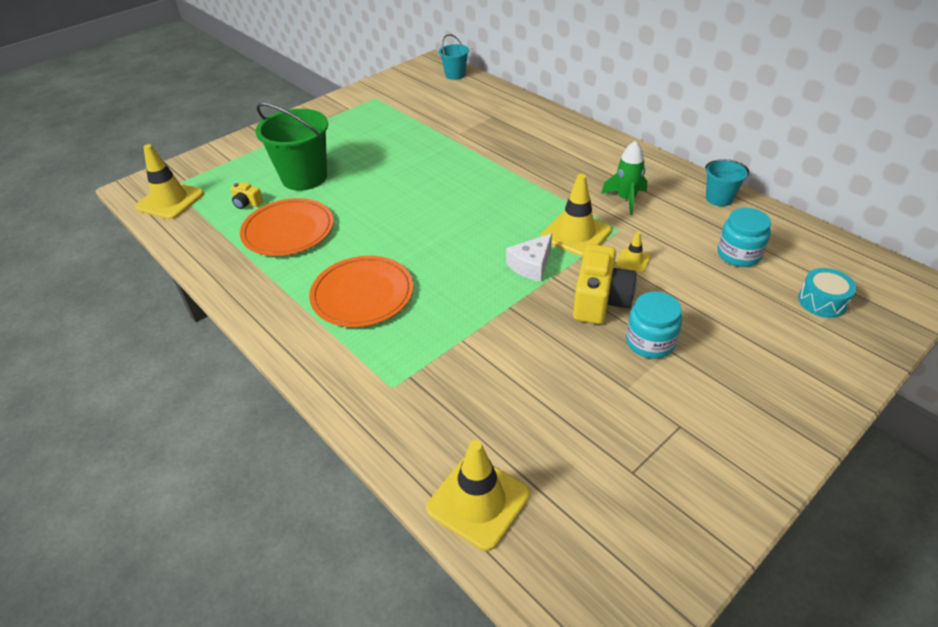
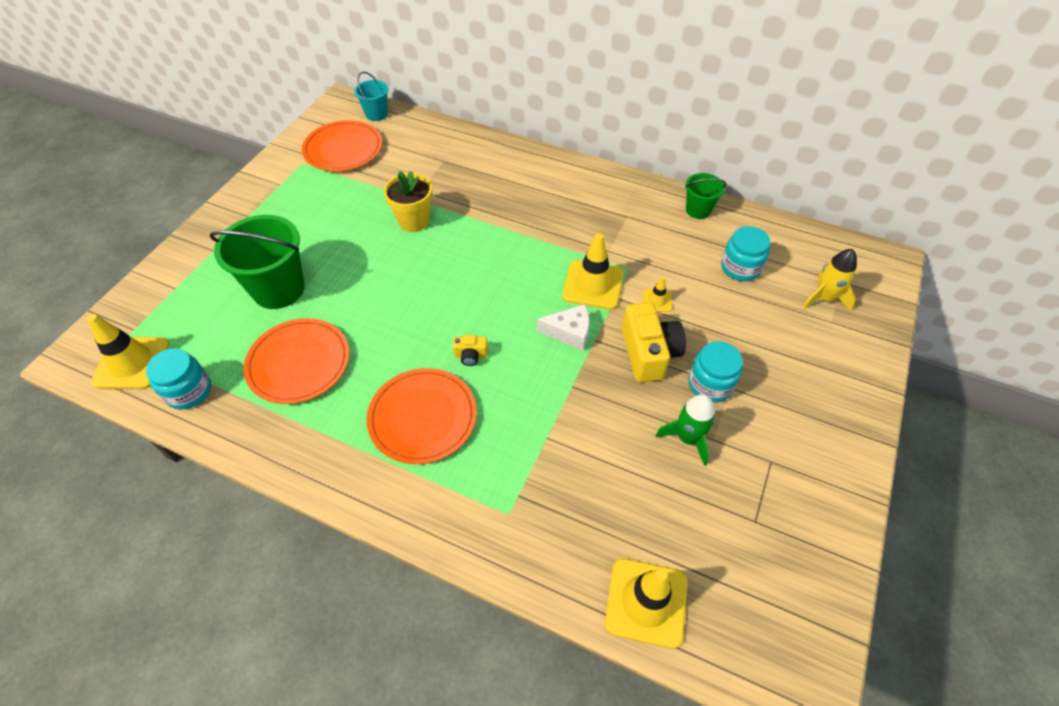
camera: 25 degrees left, 10 degrees up
(197, 229) = (189, 391): none -> turquoise jar
(247, 203) = (230, 341): yellow camera -> yellow camera (471, 355)
(413, 94) = (343, 149): none -> orange plate
(441, 154) = (414, 221): none -> yellow flower pot
(531, 265) = (569, 332): white cheese -> white cheese turned 105 degrees counterclockwise
(626, 199) = (619, 232): green rocket -> green rocket (687, 438)
(719, 198) = (698, 210): turquoise bucket -> green bucket
(822, 301) = (824, 298): turquoise drum -> yellow rocket

